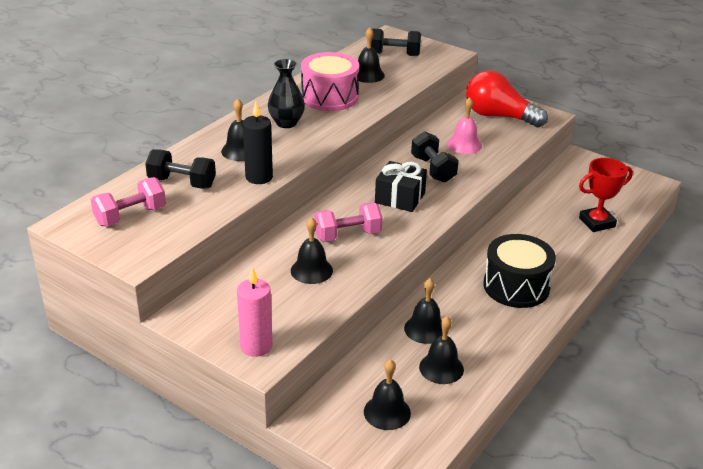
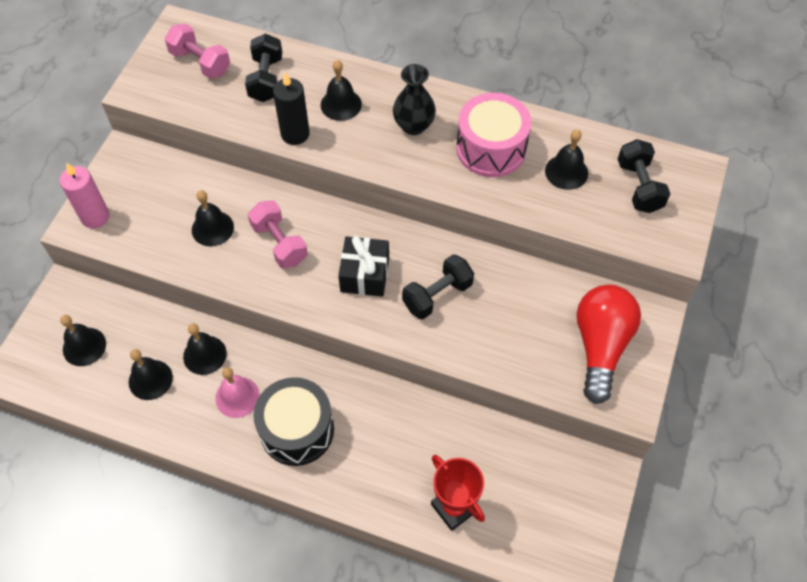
camera: 75 degrees right, 25 degrees up
(464, 145) = (508, 318): pink bell -> pink bell (237, 397)

